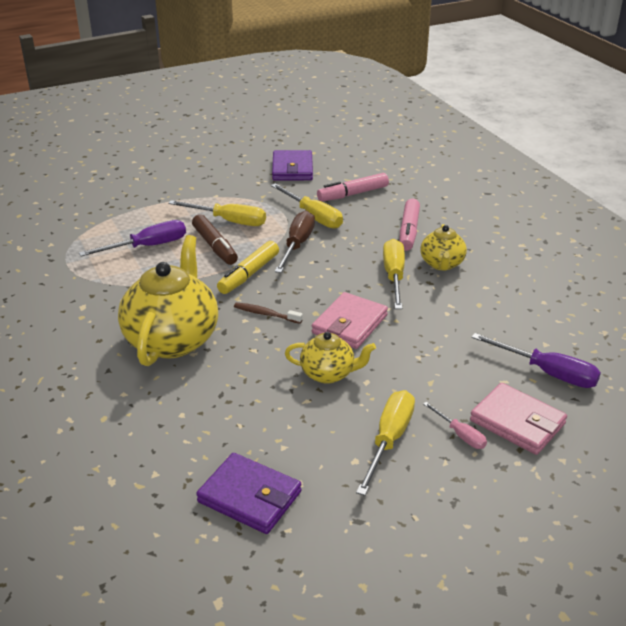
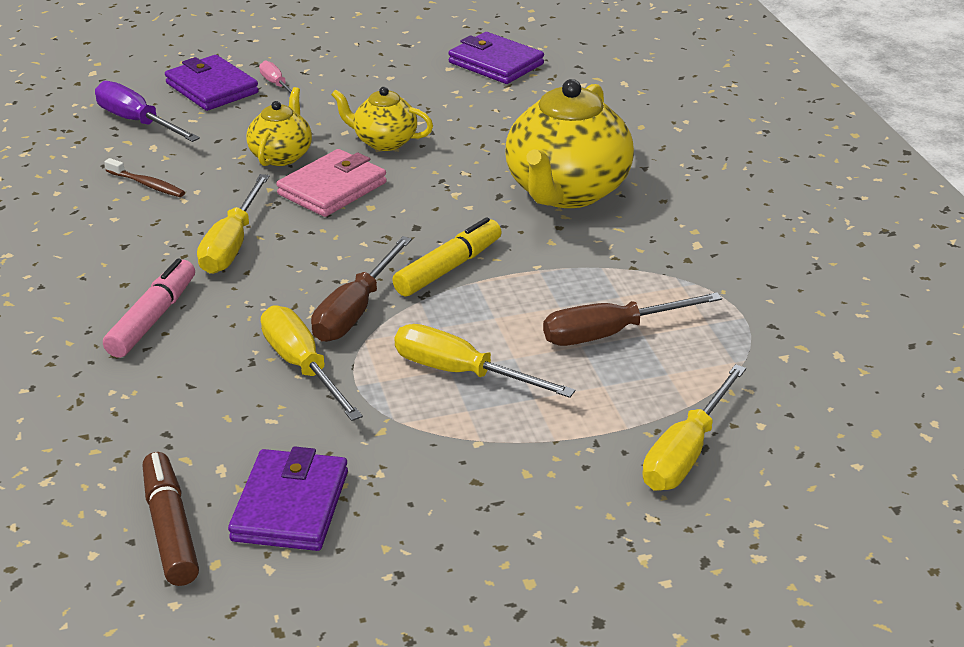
camera: 170 degrees left, 0 degrees up
(148, 246) = (610, 333): purple screwdriver -> brown screwdriver
(215, 246) = (494, 322): brown marker -> brown marker (170, 528)
(265, 314) = (438, 210): brown toothbrush -> brown toothbrush (147, 184)
(353, 194) = (199, 414): pink marker -> none
(389, 440) = (349, 87): yellow screwdriver -> yellow screwdriver (686, 452)
(442, 264) = (147, 256): yellow teapot -> yellow teapot (281, 156)
(517, 422) = (212, 88): pink wallet -> purple wallet

